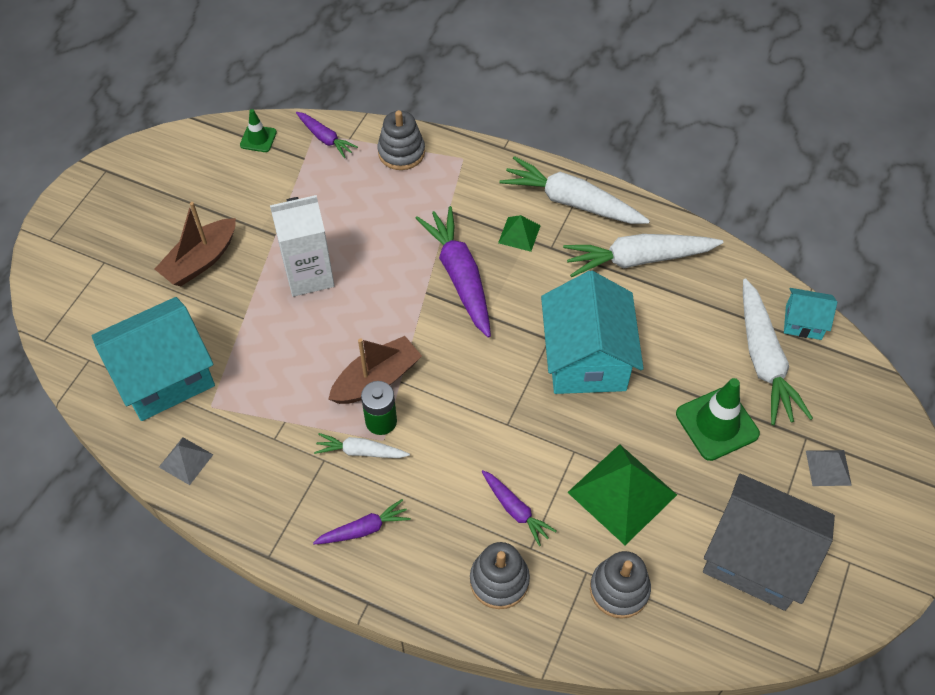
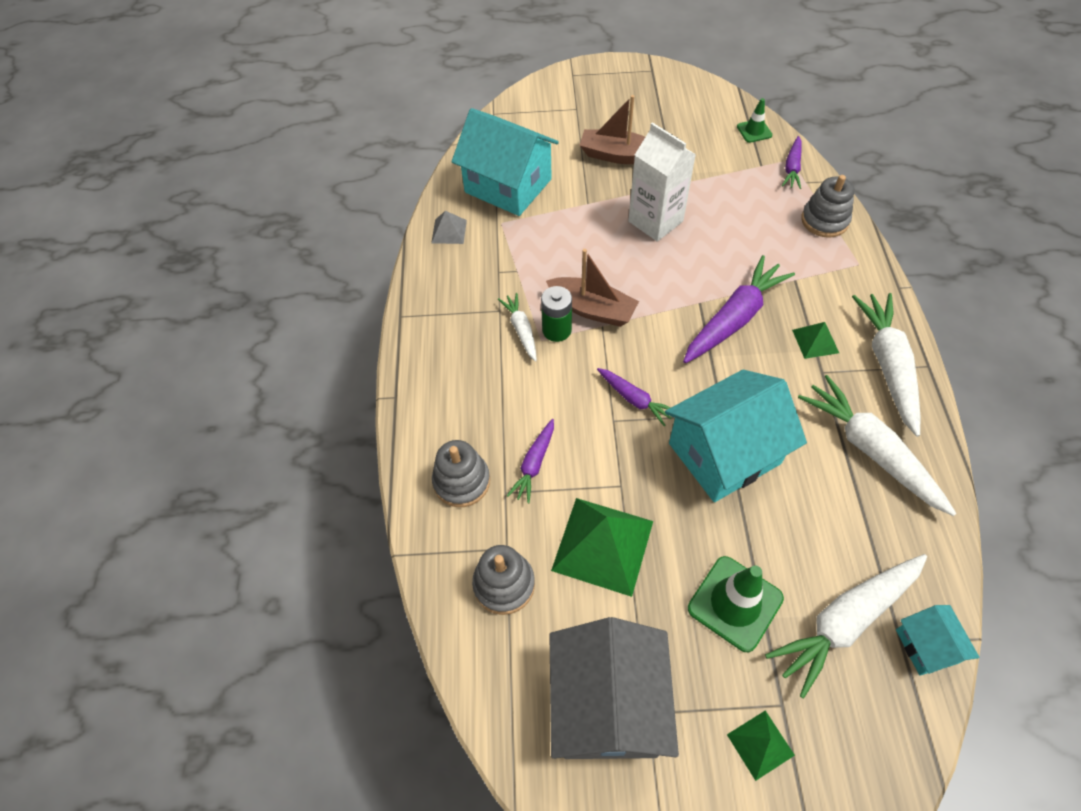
camera: 65 degrees right, 0 degrees up
(364, 529) = (455, 364): purple carrot -> purple carrot (634, 399)
(828, 468) = (760, 745): grey pyramid -> green pyramid

